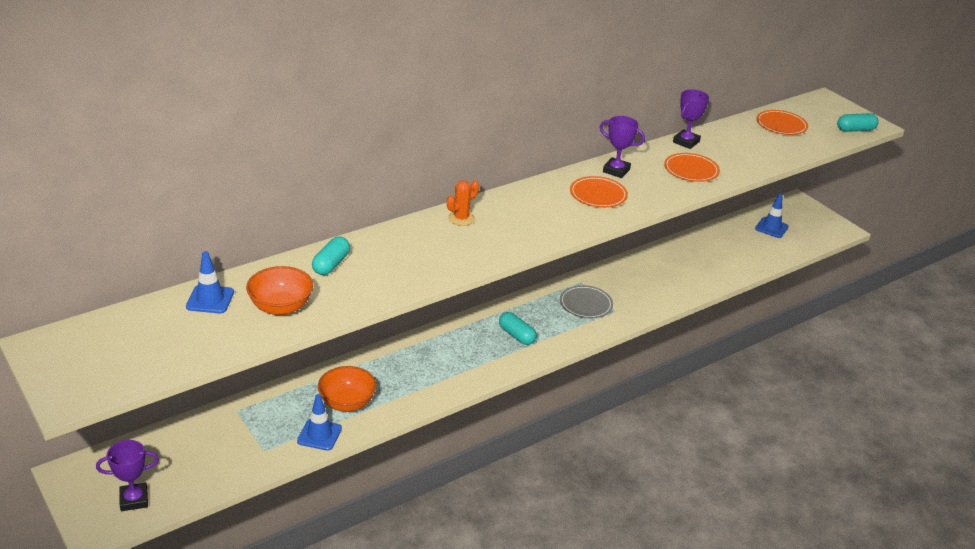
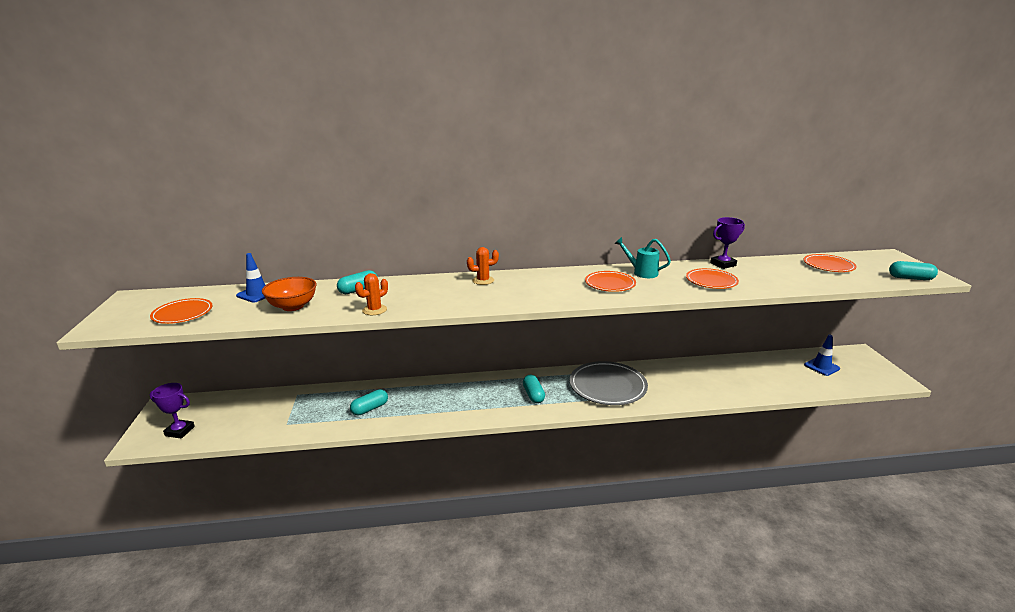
camera: 30 degrees right, 10 degrees down
(153, 351) = (182, 314): none -> orange plate
(319, 435) = (331, 424): blue traffic cone -> none
(347, 403) = (370, 409): orange bowl -> turquoise capsule
(384, 289) = (374, 310): none -> orange cactus
(585, 304) = (607, 386): grey plate -> grey plate, size x1.69
(616, 170) = (641, 272): purple trophy -> turquoise watering can

